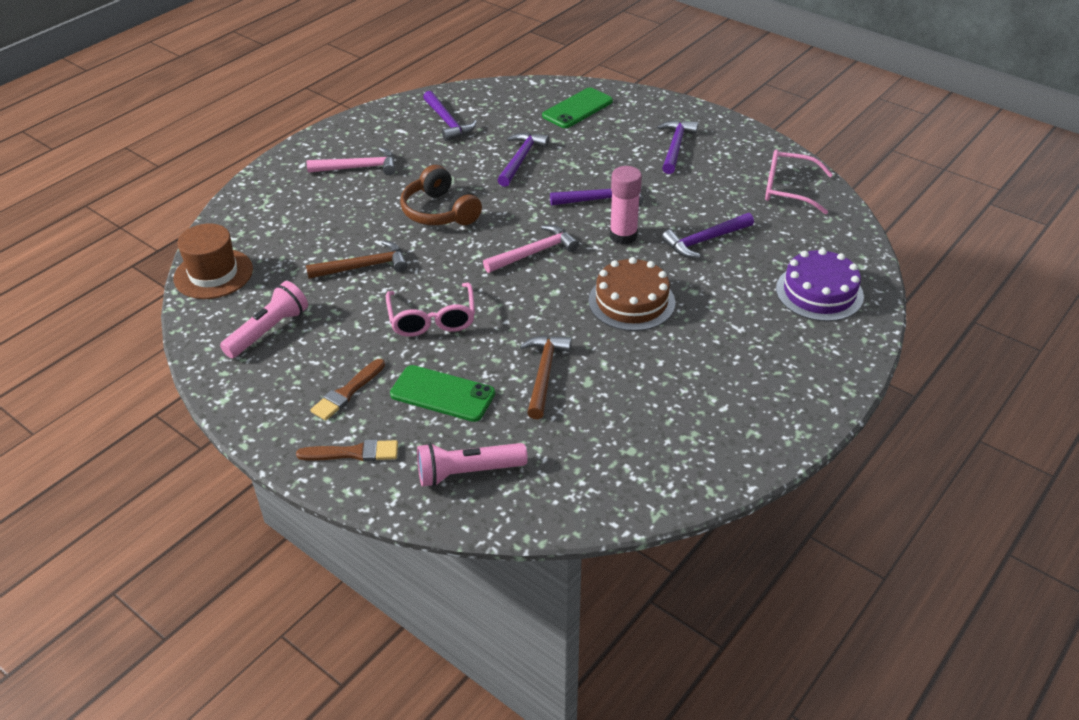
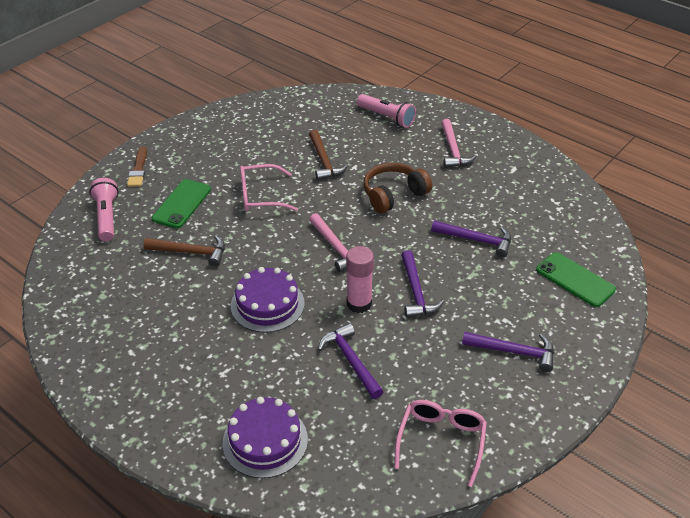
camera: 90 degrees right, 0 degrees up
(213, 274) = (320, 99): brown hat -> none
(269, 331) = (259, 127): pink flashlight -> pink flashlight (386, 117)
(347, 392) = (193, 163): brown brush -> none
(447, 122) = (531, 194): purple hammer -> none
(631, 301) = (267, 304): brown cake -> purple cake

